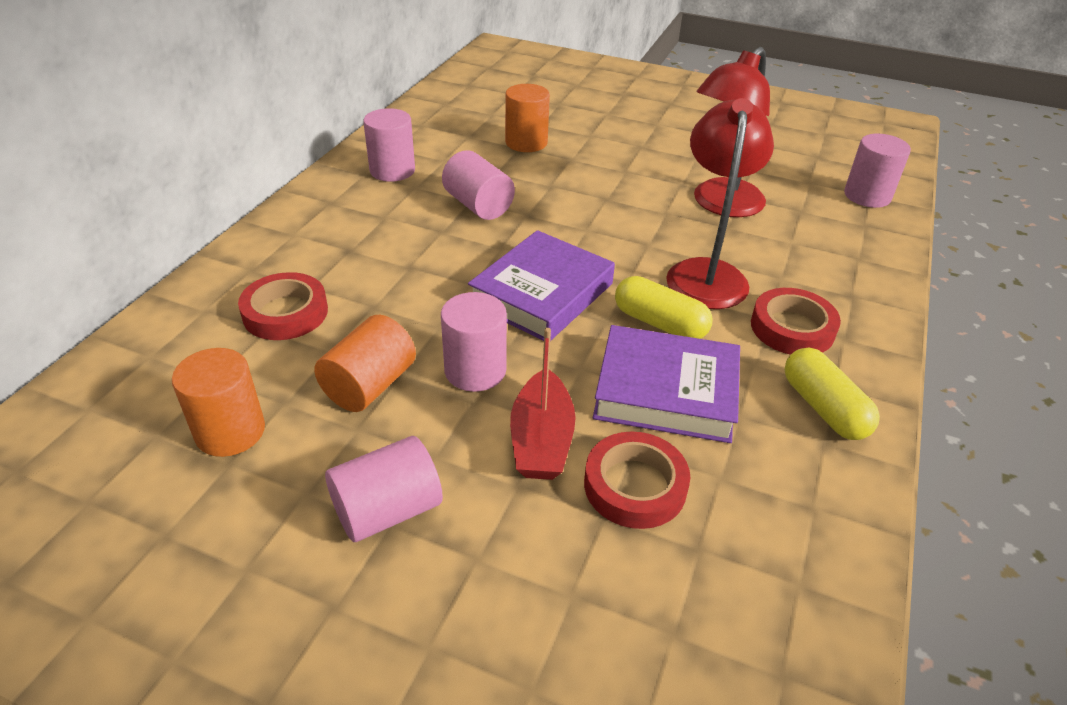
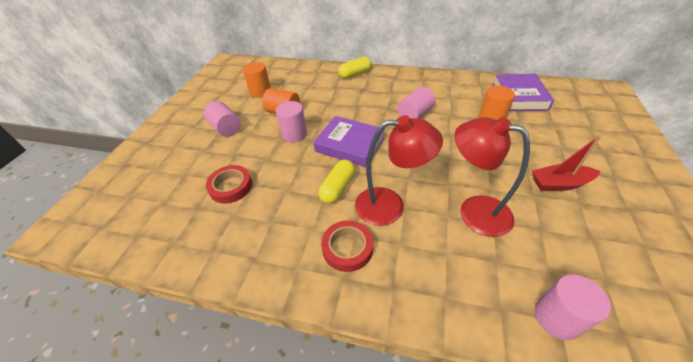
camera: 85 degrees right, 5 degrees up
(285, 313) = (319, 86): red tape -> none
(392, 170) = (430, 86): pink cylinder -> none
(541, 440) = (256, 157): red boat -> red boat (559, 184)
(666, 391) = (287, 193): purple book -> purple book (519, 96)
(823, 408) = (279, 260): yellow capsule -> yellow capsule (355, 74)

